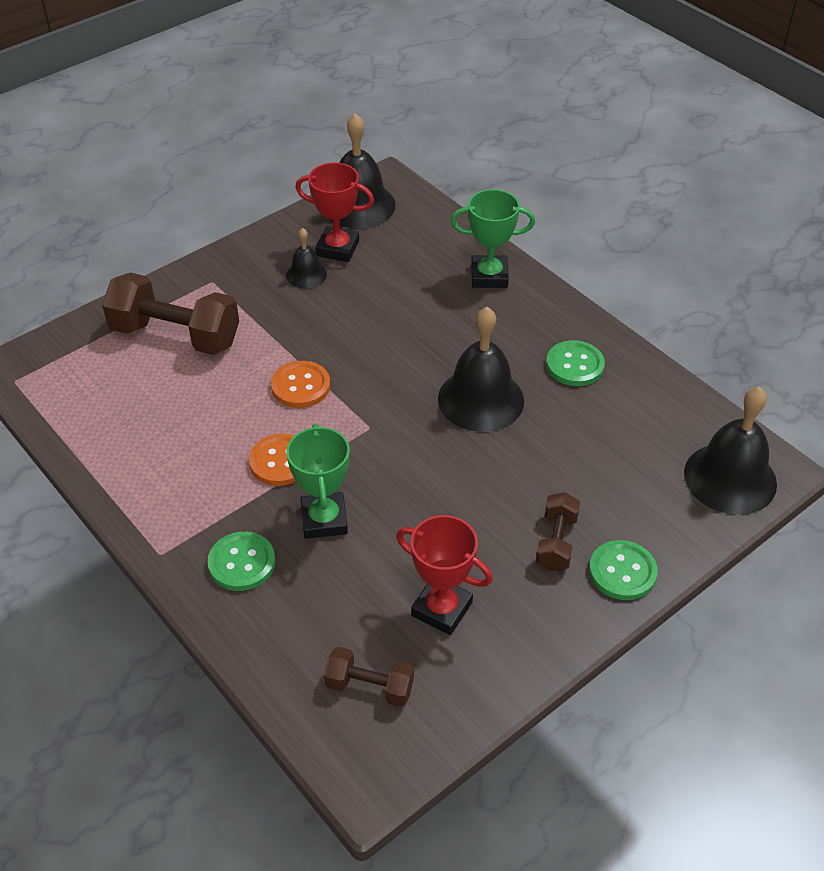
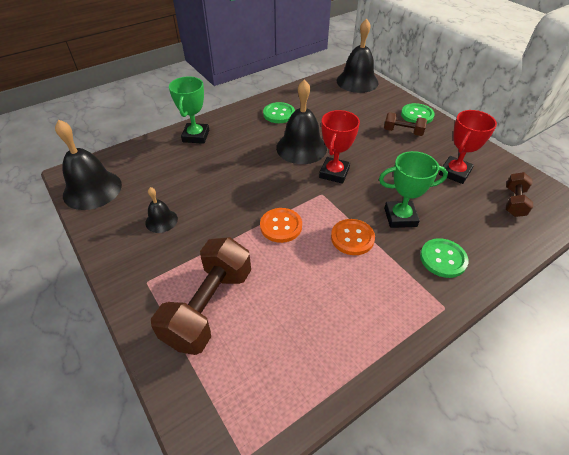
camera: 85 degrees left, 0 degrees up
(337, 248) = (138, 202): red trophy -> red trophy (334, 173)

